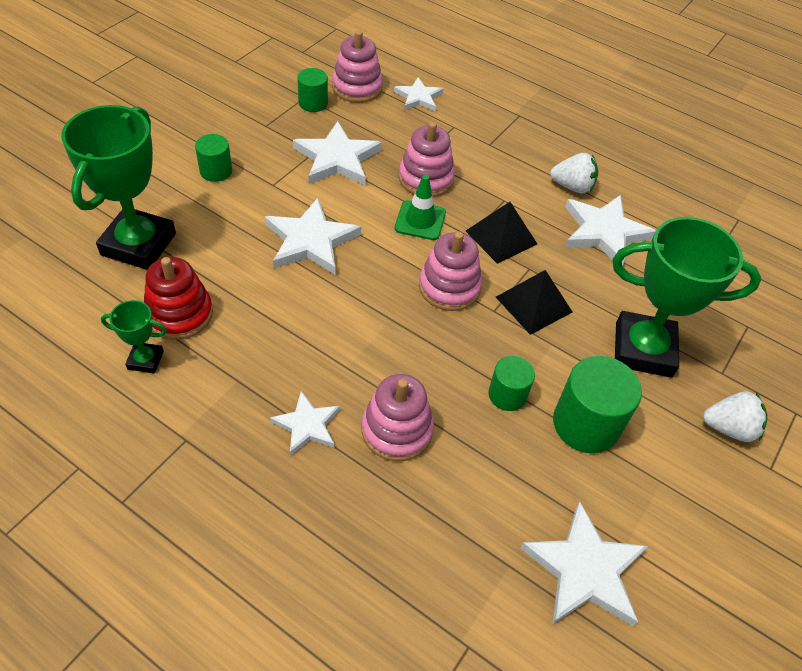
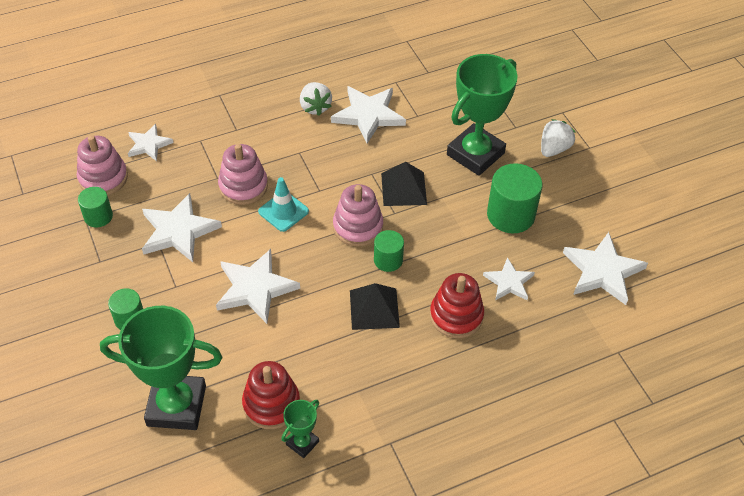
camera: 55 degrees left, 0 degrees up
(139, 244) = (176, 405): green trophy -> green trophy turned 45 degrees counterclockwise
(307, 425) = (422, 365): white star -> white star (509, 282)
(397, 430) = (456, 316): pink stacking toy -> red stacking toy
(420, 220) = (283, 211): green traffic cone -> turquoise traffic cone
(501, 237) = (333, 173): black pyramid -> black pyramid (374, 308)
(507, 395) = (465, 242): green cylinder -> green cylinder (388, 260)
(572, 186) = (315, 107): white strawberry -> white strawberry turned 120 degrees clockwise

